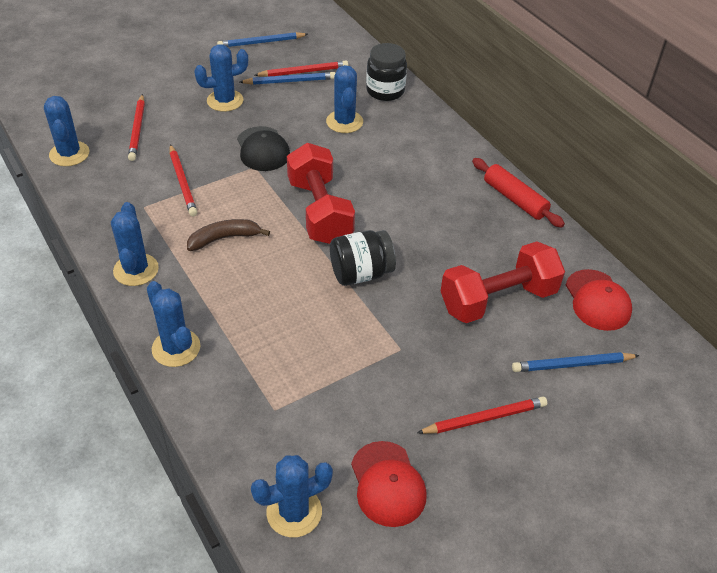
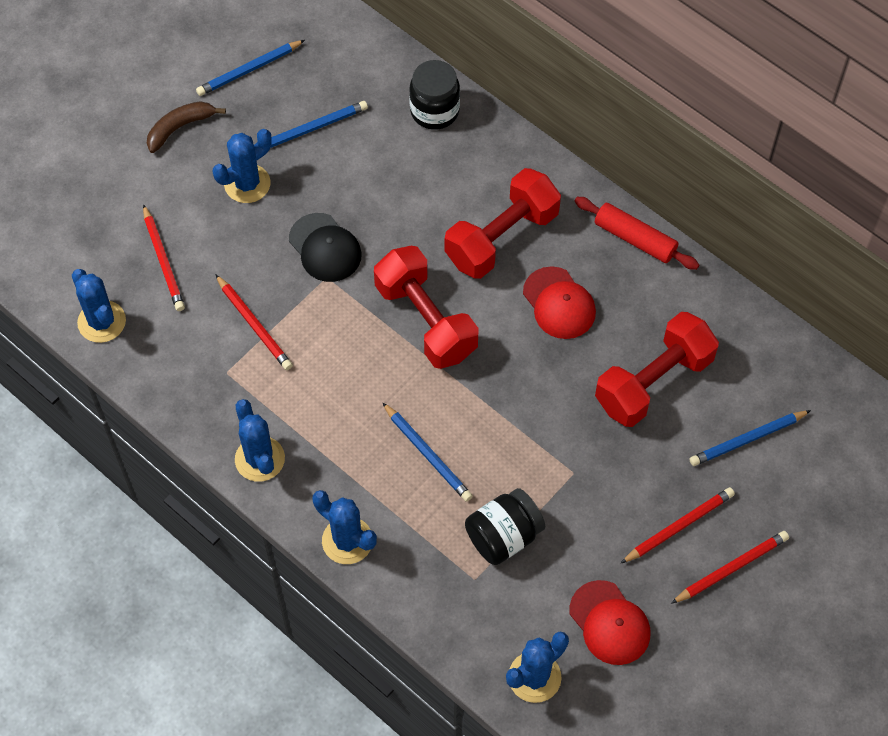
camera: 15 degrees left, 15 degrees up
(224, 238) = (336, 389): brown banana -> brown banana (180, 128)
(277, 302) = (427, 454): none -> blue pencil
(303, 72) = (323, 107): red pencil -> red pencil (731, 568)
(344, 122) = (404, 177): blue cactus -> none
(361, 273) = (501, 391): black jar -> black jar (503, 536)
(405, 174) = (501, 238): none -> red dumbbell
(597, 300) = (755, 352): red cap -> red cap (559, 303)

